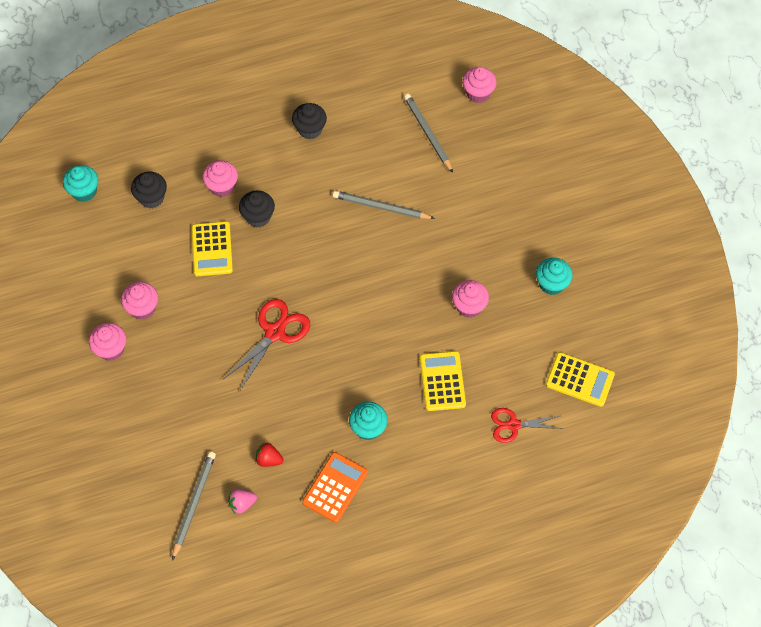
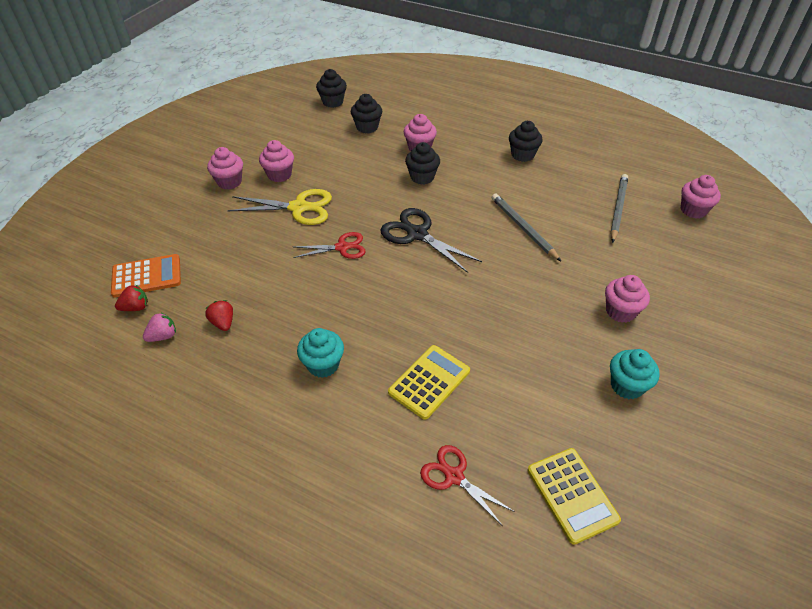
camera: 45 degrees right, 15 degrees down
(84, 191) = (333, 102): turquoise cupcake -> black cupcake
(193, 504) = (136, 307): grey pencil -> red strawberry
(199, 326) = (299, 208): none -> yellow scissors
(212, 249) = (367, 174): yellow calculator -> none
(242, 504) = (163, 336): pink strawberry -> pink strawberry turned 120 degrees clockwise
(275, 332) = (342, 247): red scissors -> red scissors, size x0.66
(314, 275) = (417, 234): none -> black scissors
(335, 487) = (239, 386): orange calculator -> orange calculator (147, 276)
(469, 306) = (521, 344): pink cupcake -> pink cupcake (620, 311)

